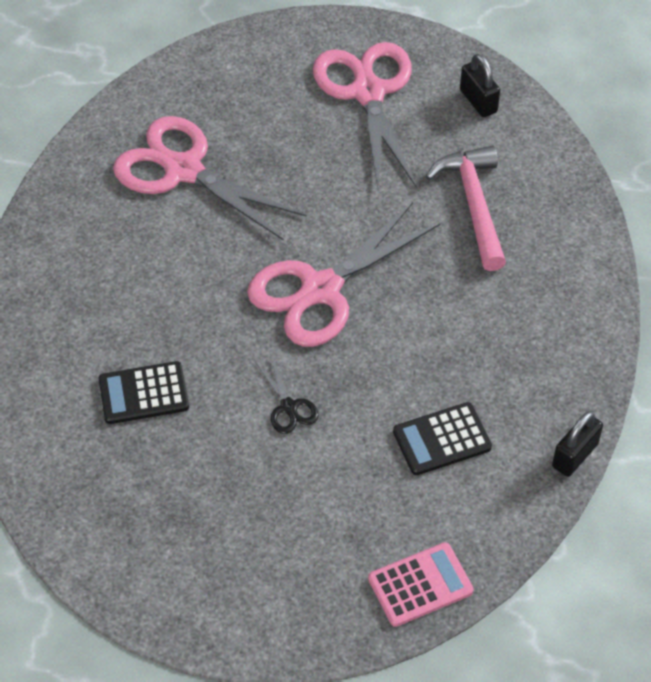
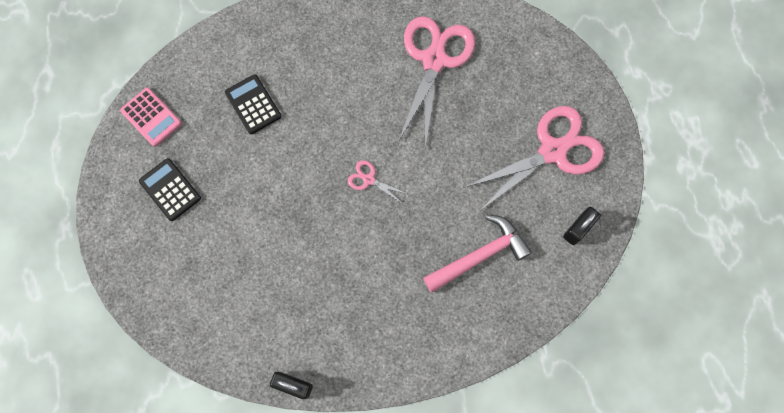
camera: 70 degrees right, 20 degrees up
(289, 407) = (271, 192): black scissors -> none
(320, 290) = (368, 179): pink scissors -> pink scissors, size x0.42
(420, 585) = (168, 315): pink calculator -> pink calculator (151, 117)
(442, 439) = (278, 294): black calculator -> black calculator (170, 189)

